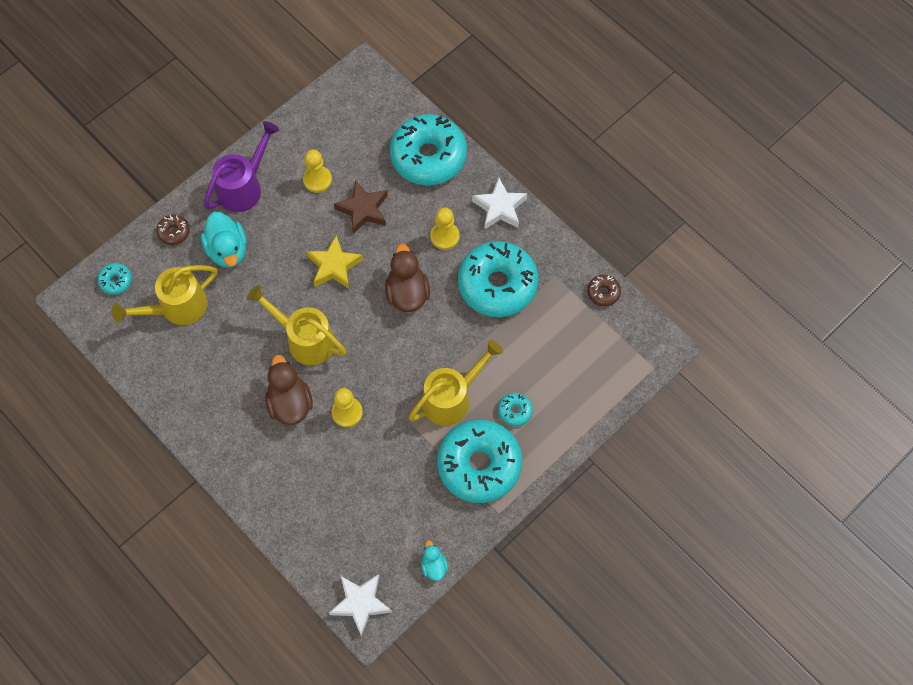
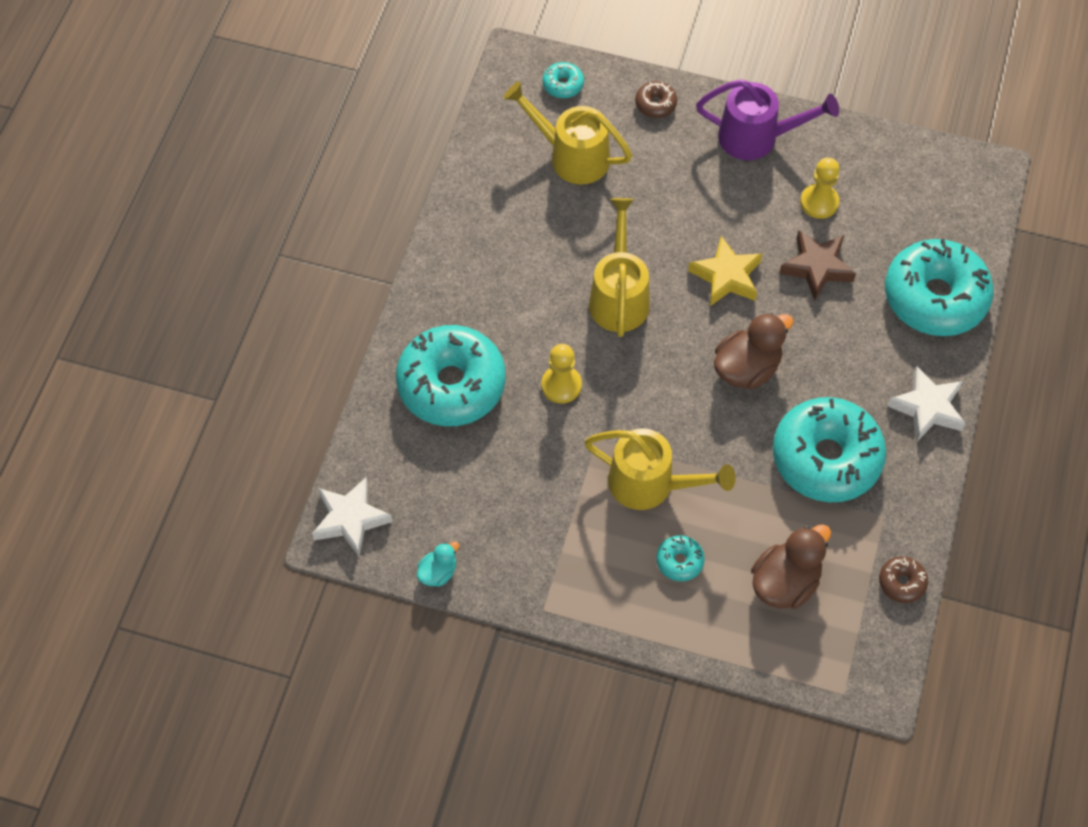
camera: 60 degrees right, 5 degrees down
(227, 250) = (671, 164): turquoise duck -> none
(290, 403) = (535, 323): brown duck -> brown duck (785, 582)
(445, 236) = (846, 369): yellow pawn -> none
(479, 465) = (588, 557): turquoise donut -> turquoise donut (451, 384)

